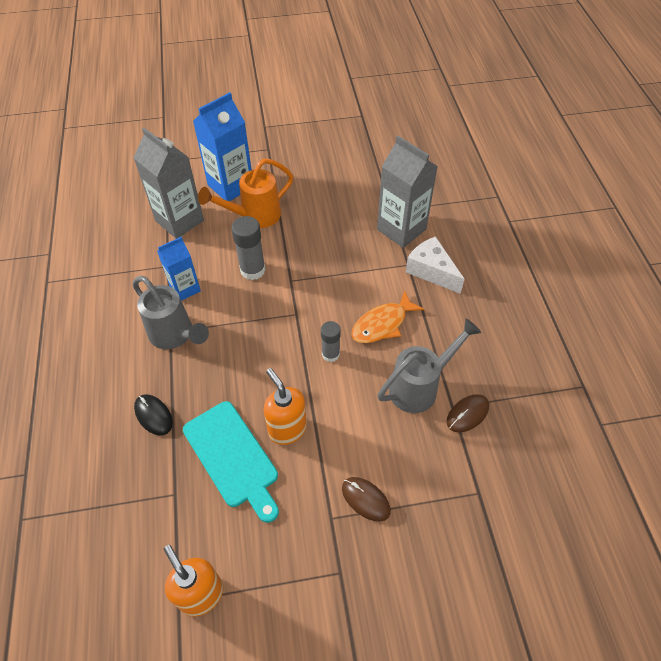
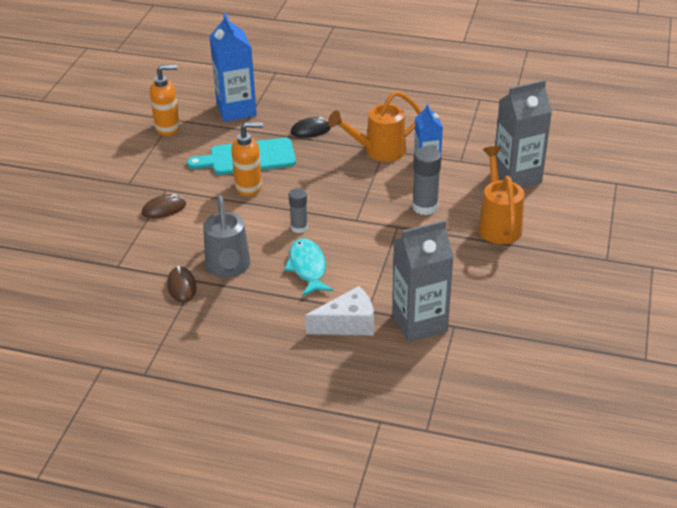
camera: 115 degrees right, 15 degrees down
(175, 336) = (378, 151): grey watering can -> orange watering can
(230, 186) = (553, 218): blue carton -> blue carton (236, 110)
(382, 324) = (307, 267): orange fish -> turquoise fish

